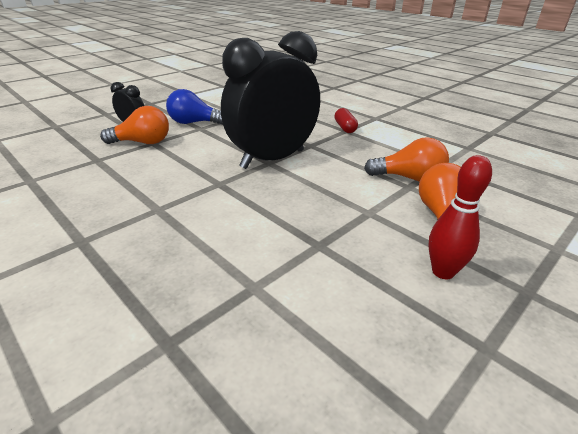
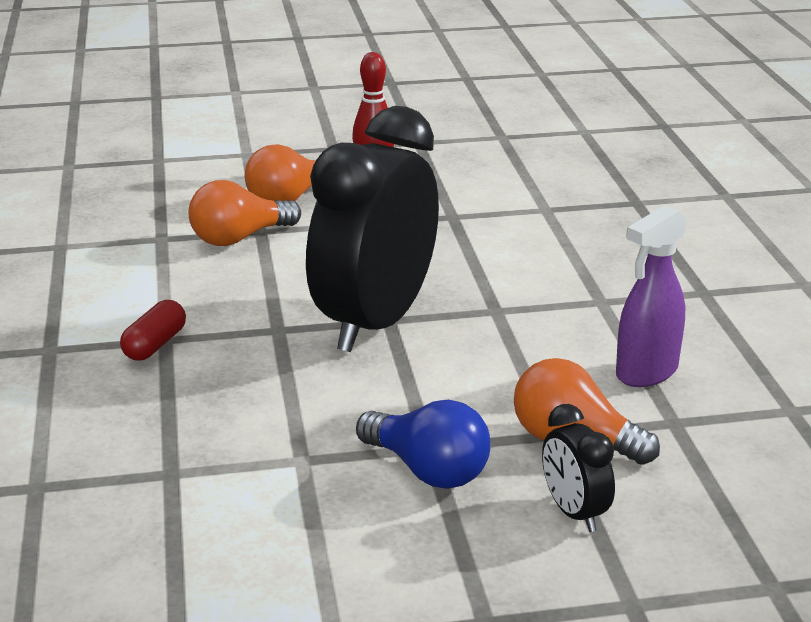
camera: 145 degrees left, 5 degrees down
(115, 176) = (646, 372): none -> purple spray bottle
(272, 159) = (375, 323): black clock -> black clock turned 120 degrees clockwise
(408, 178) = (239, 238): orange light bulb -> orange light bulb turned 75 degrees counterclockwise

